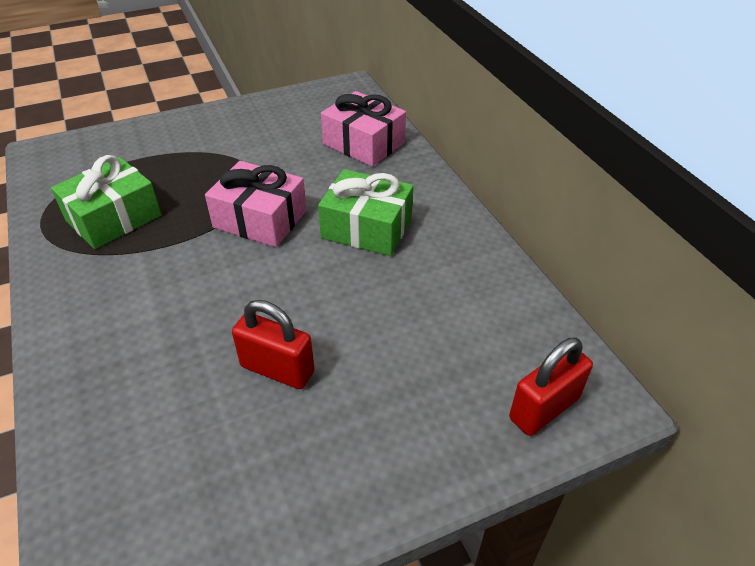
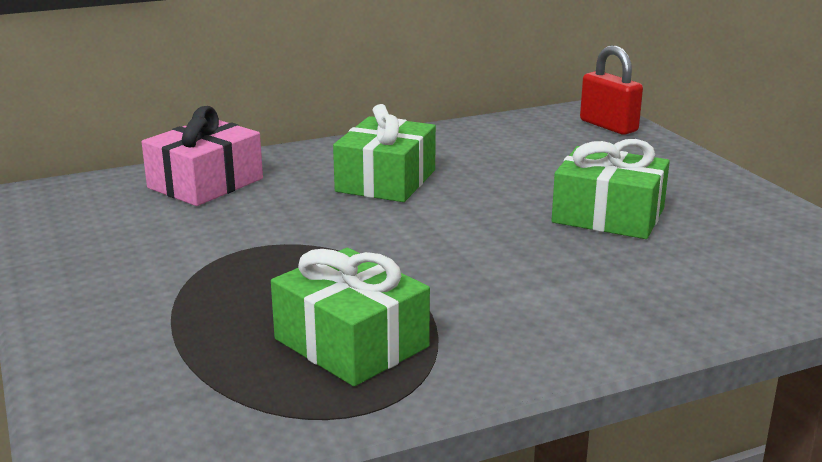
camera: 90 degrees left, 20 degrees down
(260, 219) = (364, 237): pink gift -> none
(277, 369) = (608, 215): red padlock -> green gift

